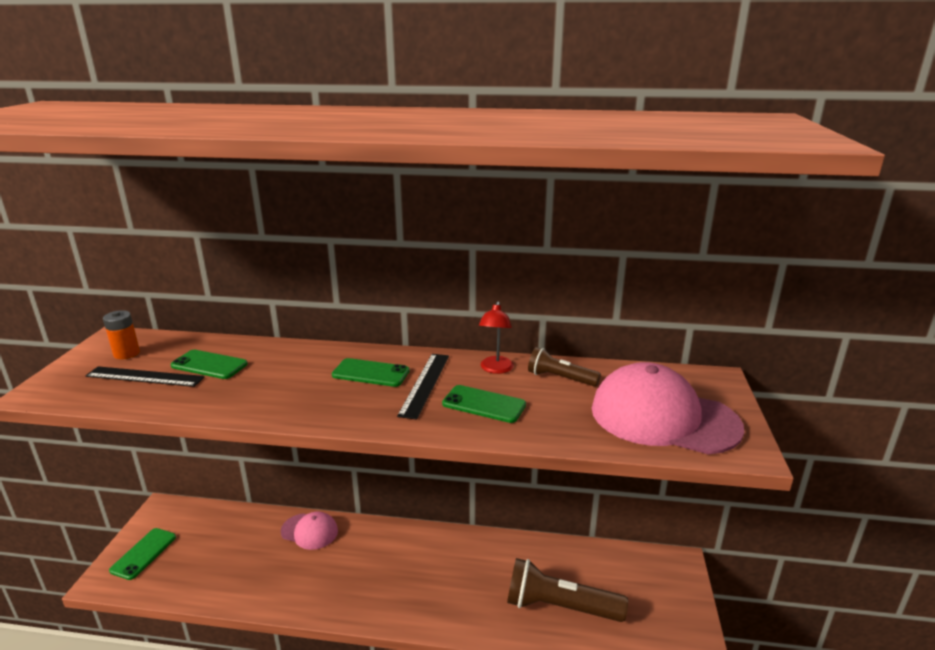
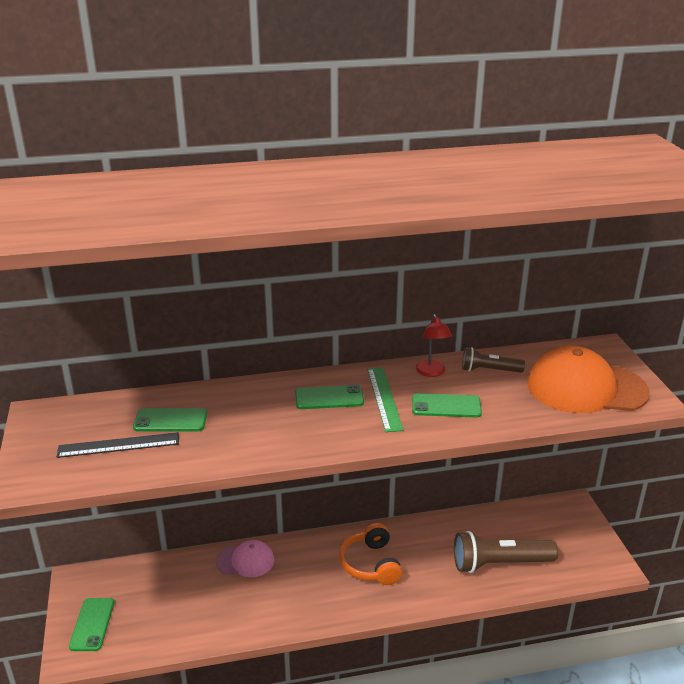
camera: 20 degrees left, 5 degrees up
(126, 353) = (72, 426): orange battery -> none
(423, 568) = (371, 564): none -> orange headphones
(425, 384) = (384, 398): black ruler -> green ruler
(663, 417) = (586, 388): pink cap -> orange cap

